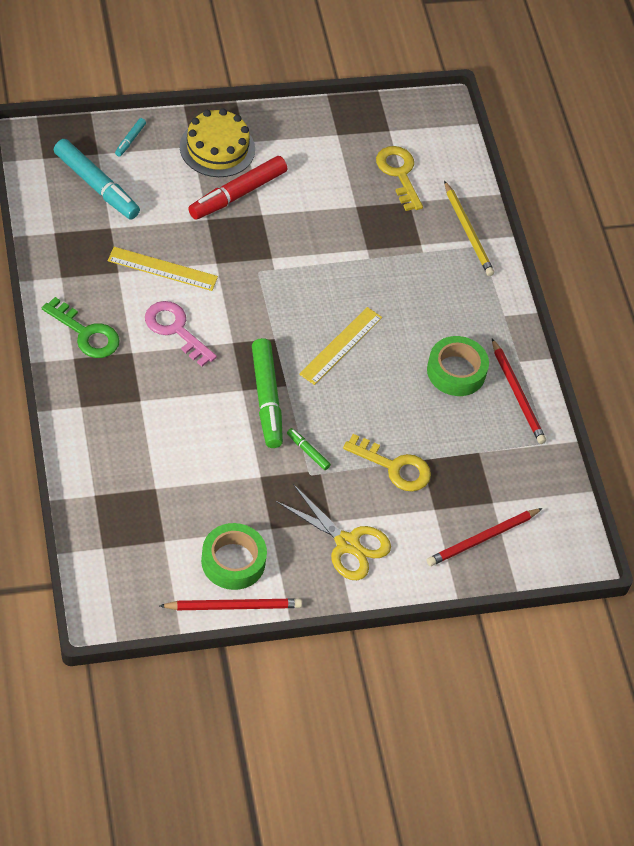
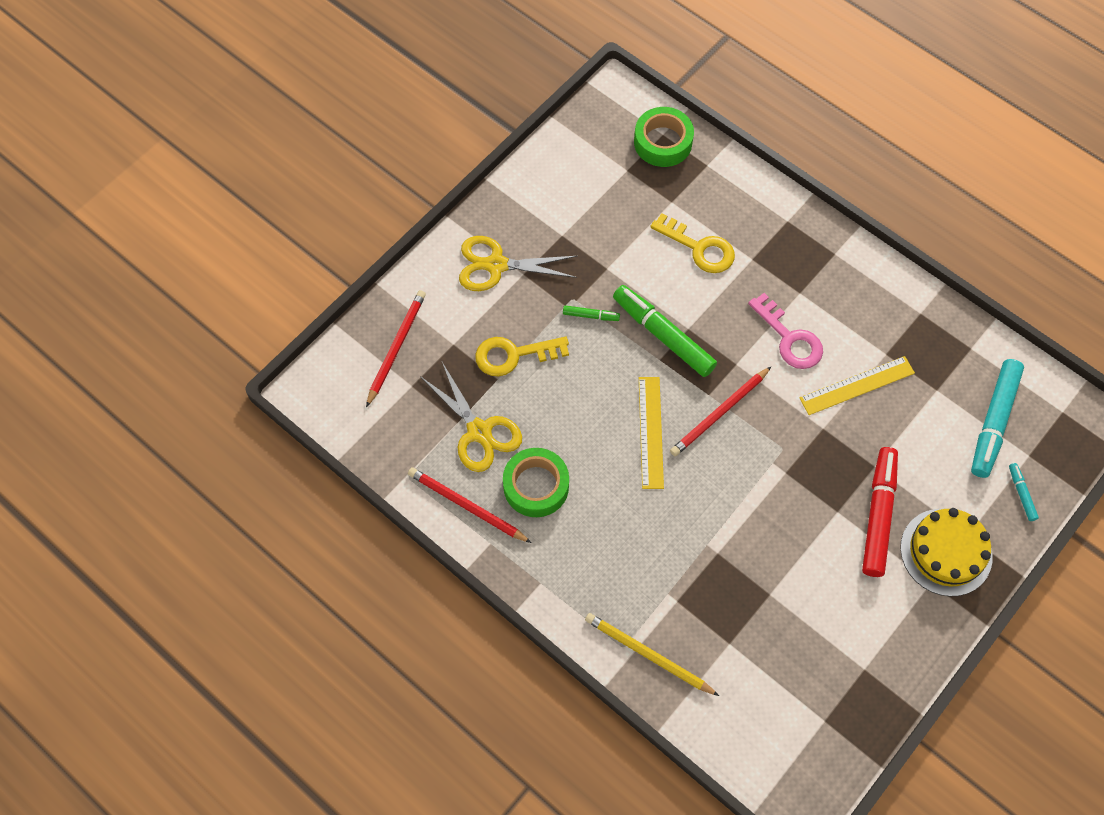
camera: 150 degrees right, 10 degrees up
(86, 333) = (848, 280): green key -> none
(96, 185) = (994, 421): turquoise marker -> turquoise marker turned 75 degrees counterclockwise
(175, 329) = (790, 338): pink key -> pink key turned 45 degrees clockwise
(233, 561) = (566, 191): green tape -> green tape (663, 142)
(233, 606) = (536, 161): red pencil -> red pencil (720, 413)
(399, 174) = (767, 670): yellow key -> yellow key (699, 248)
(467, 434) = (479, 431): none -> yellow scissors

